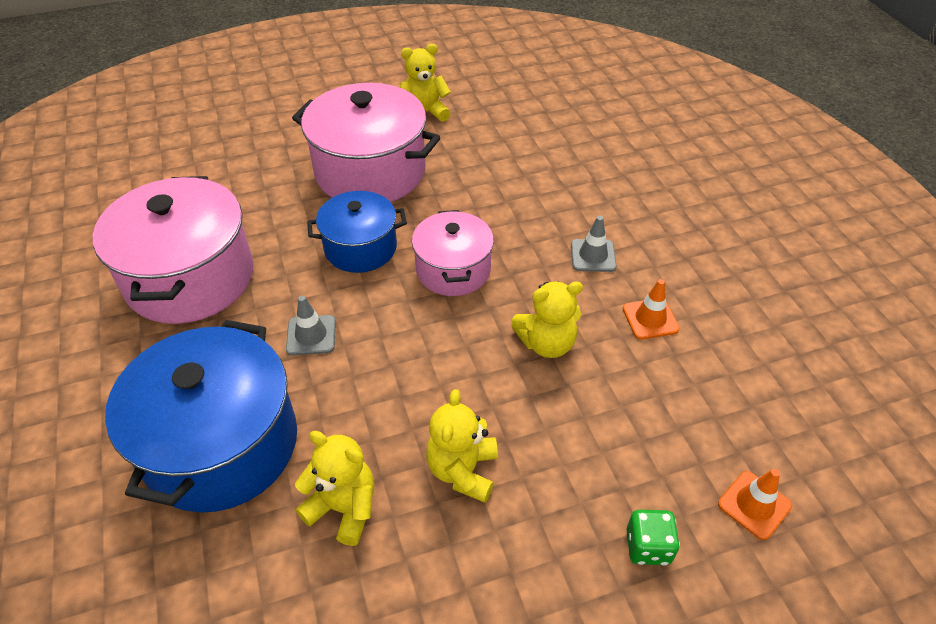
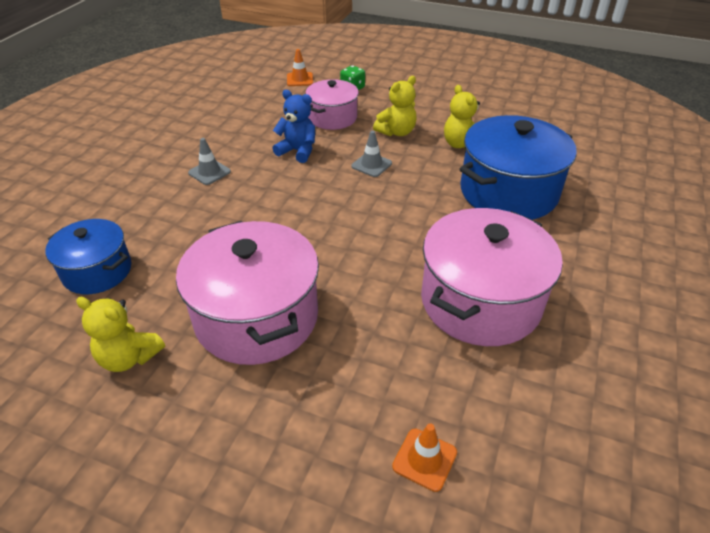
camera: 140 degrees left, 5 degrees down
(311, 335) = (420, 217): grey traffic cone -> grey traffic cone (371, 165)
(360, 248) = (336, 254): blue pot -> blue pot (97, 271)
(453, 270) = (295, 207): pink pot -> pink pot (332, 118)
(546, 343) = (298, 151): yellow teddy bear -> blue teddy bear
(650, 319) = (234, 135): orange traffic cone -> orange traffic cone (424, 459)

